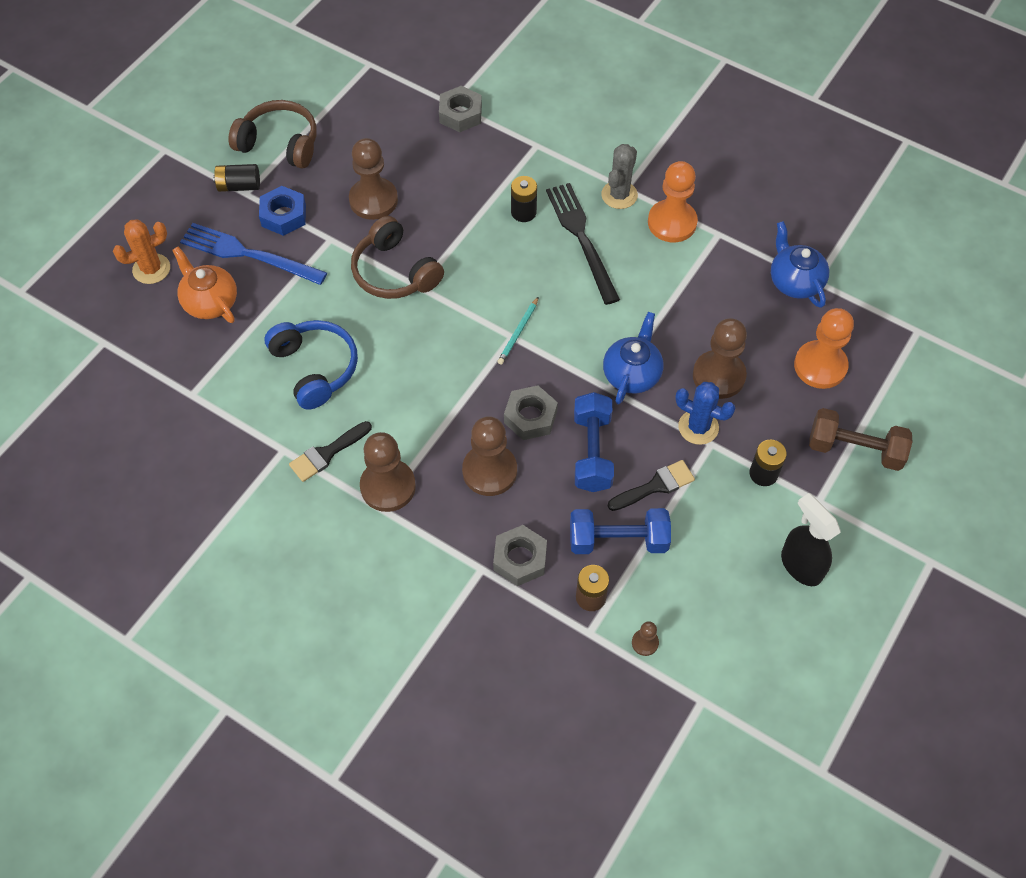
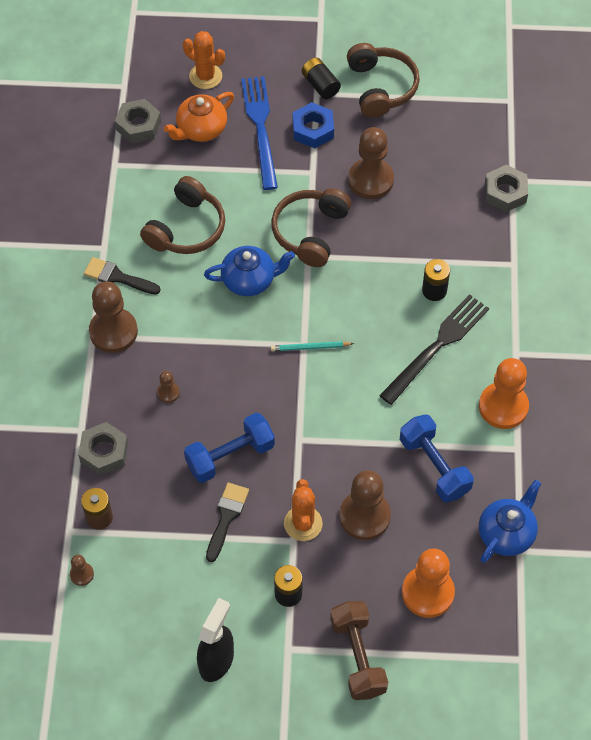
camera: 60 degrees right, 0 degrees up
(210, 302) = (201, 129): orange teapot -> orange teapot turned 150 degrees counterclockwise
(315, 368) = (186, 228): blue headphones -> brown headphones
(489, 471) = (168, 393): brown pawn -> brown pawn, size x0.46
(530, 417) = (235, 396): grey nut -> grey nut (138, 125)
(618, 540) = (160, 513): blue dumbbell -> blue dumbbell (434, 466)
(619, 195) = (504, 352): grey cactus -> none
(632, 374) = (323, 449): blue teapot -> blue teapot (249, 280)
(655, 486) = (226, 517): black brush -> black brush turned 105 degrees counterclockwise
(698, 427) = (303, 523): blue cactus -> orange cactus

